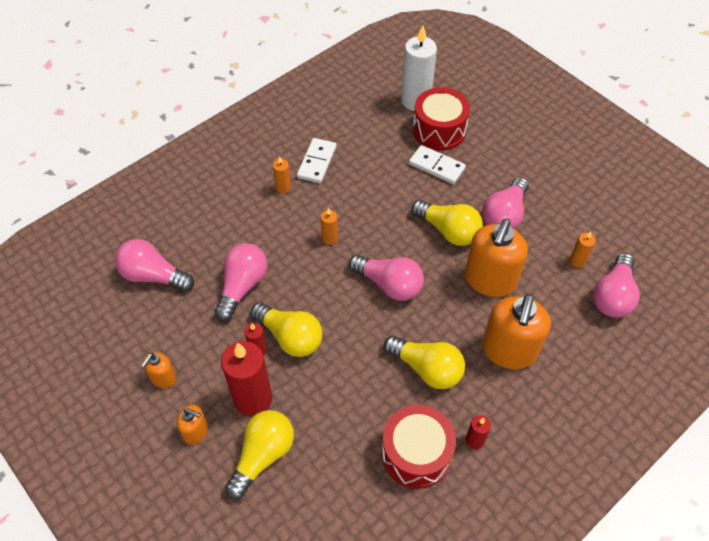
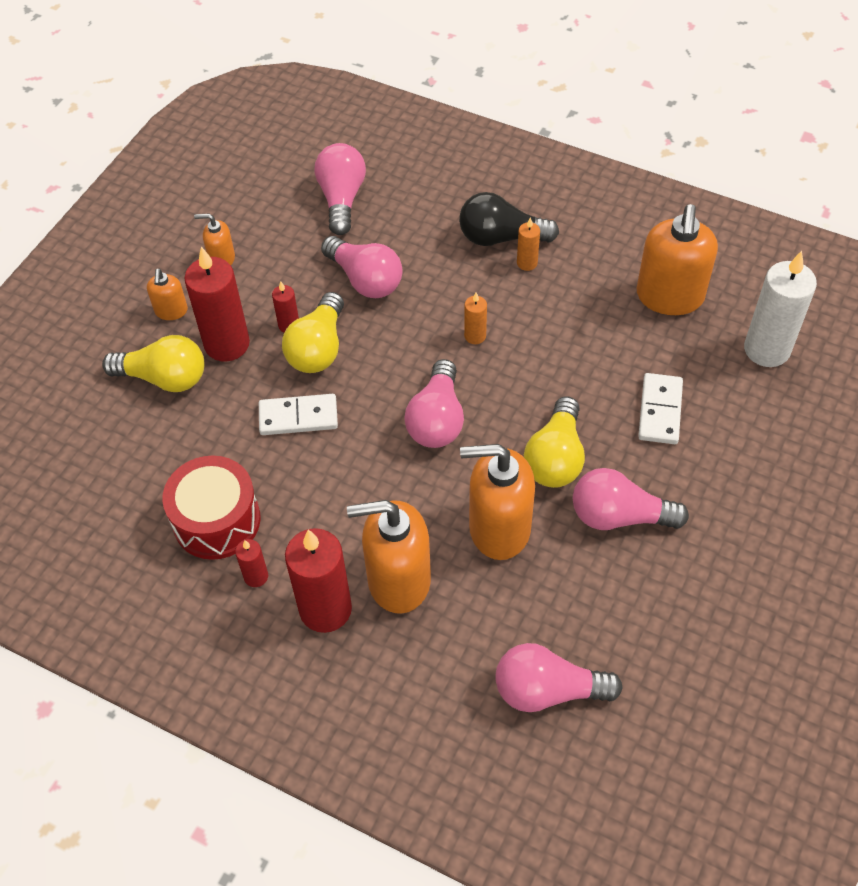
camera: 70 degrees right, 0 degrees up
(242, 286) = (365, 279): pink light bulb -> pink light bulb turned 45 degrees clockwise
(252, 193) = (501, 237): none -> black light bulb
(317, 162) = (587, 281): white domino -> white domino (298, 417)
(352, 128) = (669, 297): none -> orange soap dispenser
(427, 368) = (333, 497): yellow light bulb -> none
(439, 130) = (729, 393): red drum -> none
(517, 402) = (325, 609): none -> red candle
(577, 261) = (586, 629): orange candle -> none

